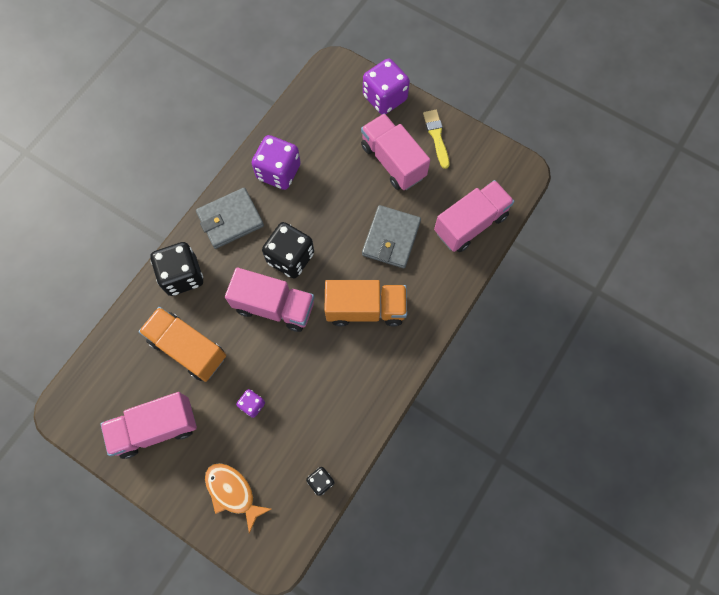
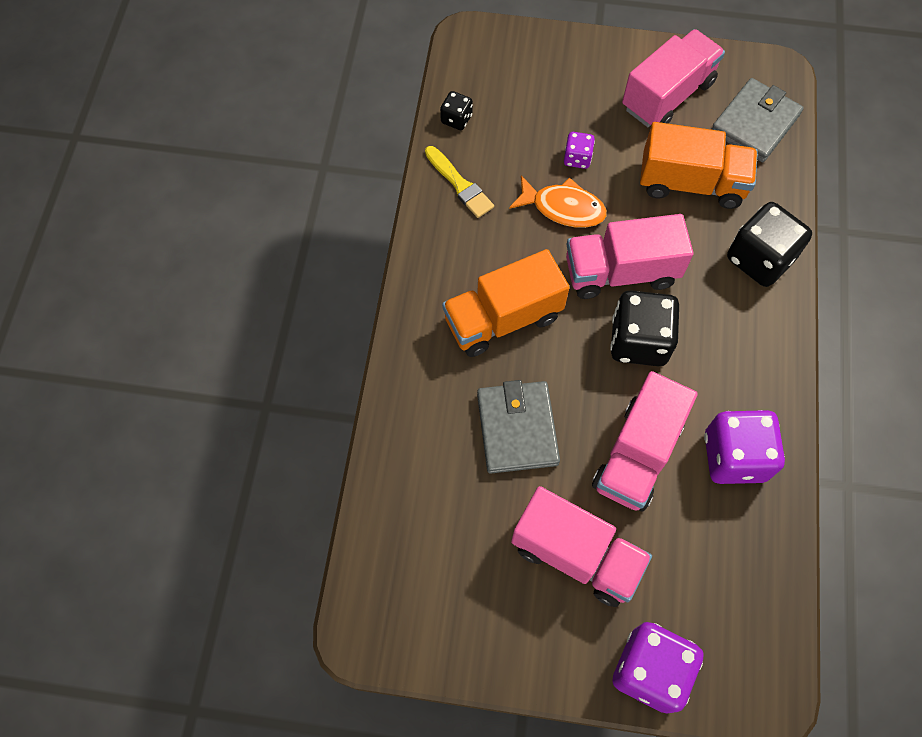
camera: 155 degrees right, 5 degrees down
(230, 220) = (752, 356): grey wallet -> grey wallet (755, 123)
(233, 492) = (545, 74): orange fish -> orange fish (563, 208)
(436, 136) = (529, 634): yellow brush -> yellow brush (460, 184)
(470, 224) = (412, 503): pink truck -> pink truck (637, 454)

